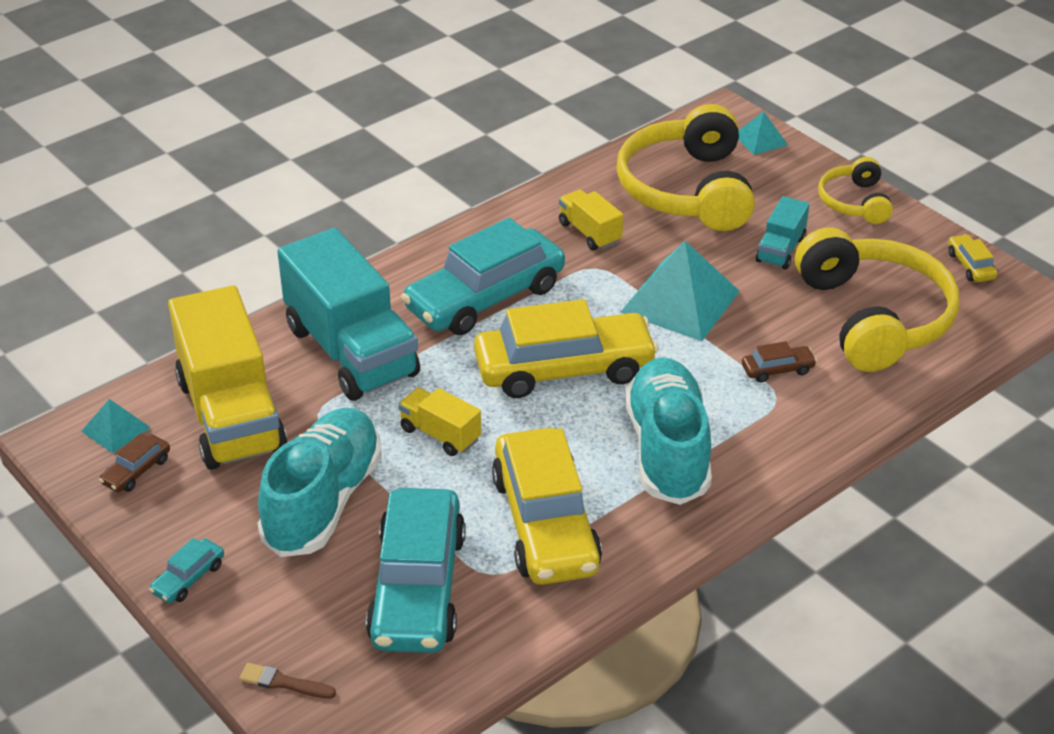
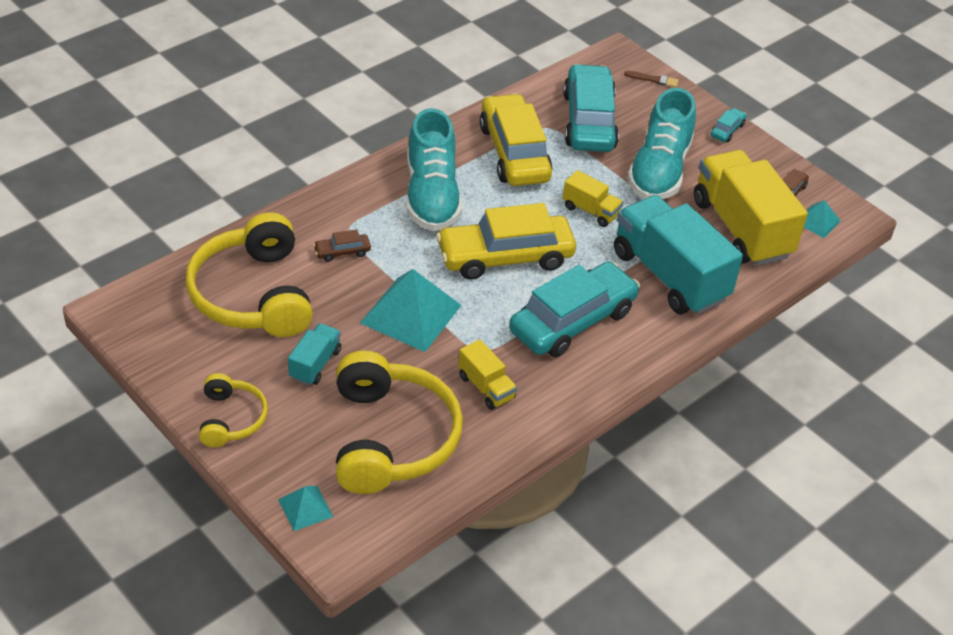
camera: 175 degrees right, 5 degrees up
(970, 266) = (150, 343): yellow car -> none

